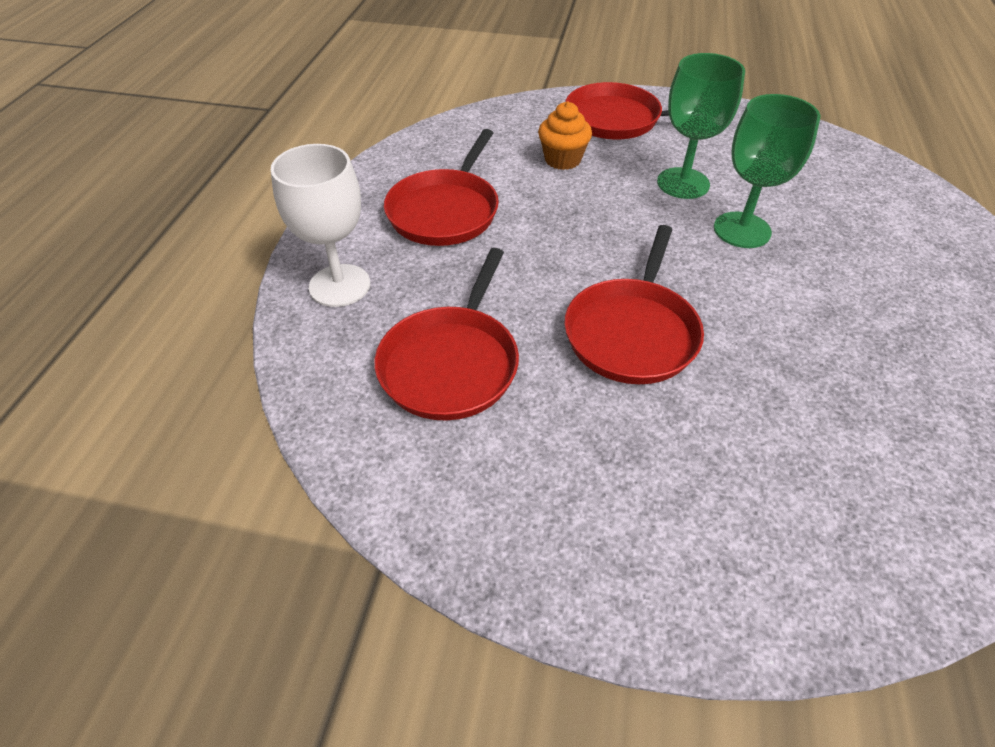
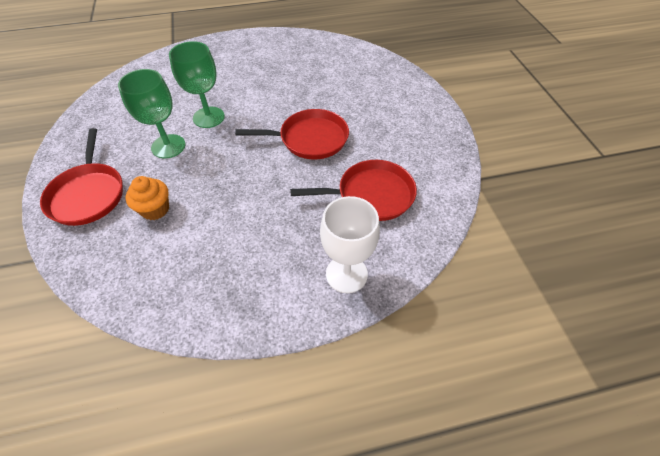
camera: 115 degrees left, 5 degrees up
(445, 211) = (243, 252): red pan -> none

